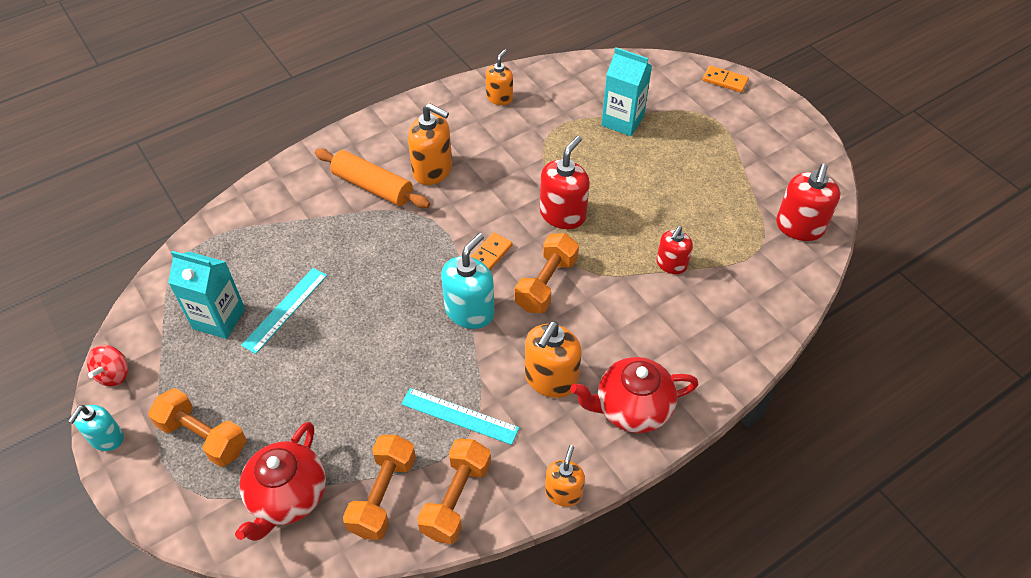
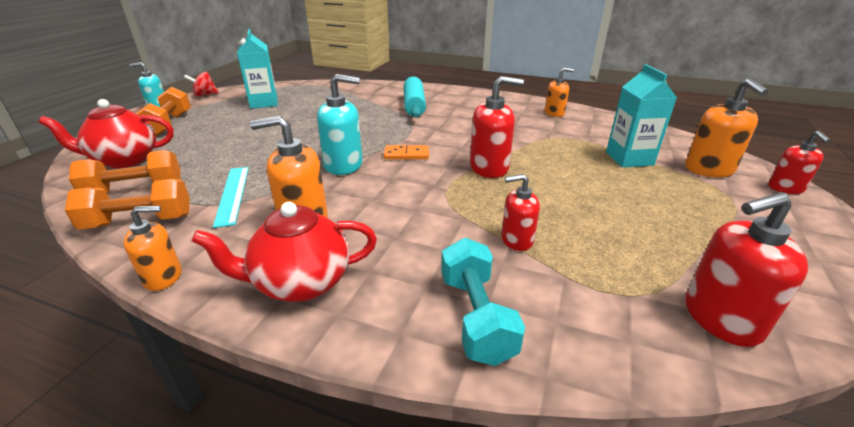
camera: 55 degrees right, 20 degrees down
(285, 309) = (286, 114): turquoise ruler -> none
(373, 186) = (414, 105): orange rolling pin -> turquoise rolling pin
(432, 170) = (455, 115): orange soap dispenser -> orange soap dispenser (709, 169)
(546, 284) = (408, 185): orange dumbbell -> none
(631, 408) = (300, 283): red teapot -> red teapot turned 60 degrees counterclockwise
(725, 80) = (785, 188): orange domino -> red soap dispenser
(727, 332) = (476, 316): none -> turquoise dumbbell

